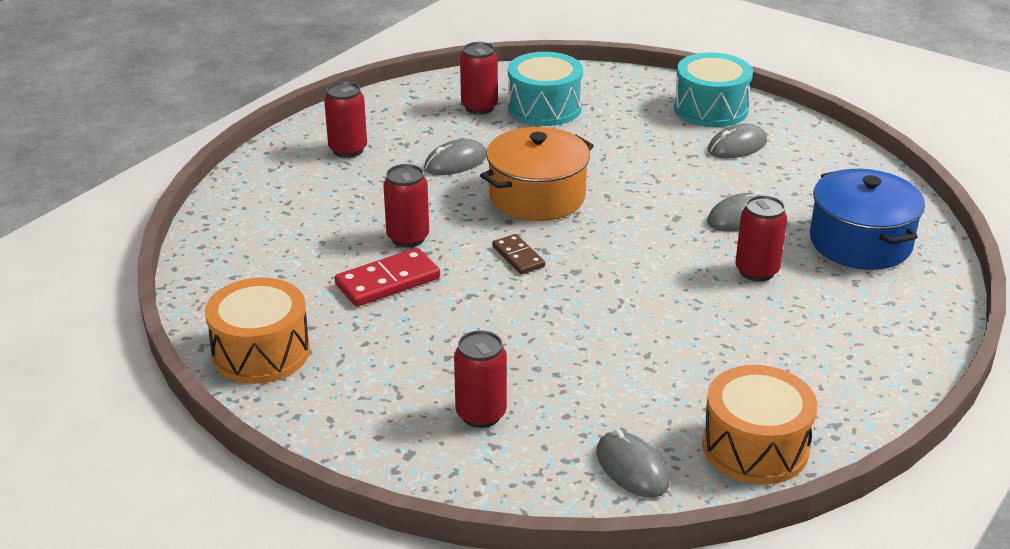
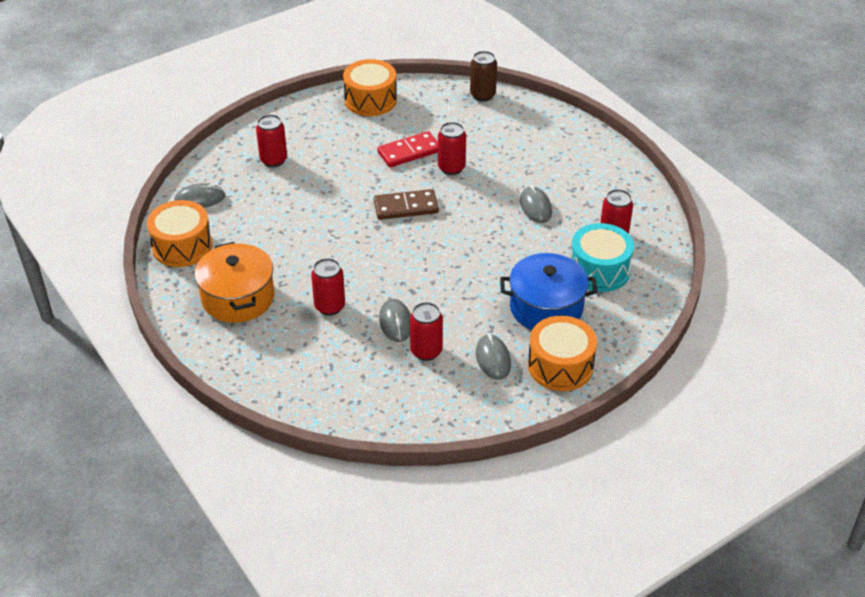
camera: 110 degrees right, 10 degrees up
(210, 246) = (482, 95): none -> brown can
(348, 150) = (574, 163): red can -> red can (426, 351)
(388, 282) = (409, 152): red domino -> red domino turned 75 degrees clockwise
(518, 257) = (406, 207): brown domino -> brown domino, size x1.61
(537, 197) = (471, 233): orange pot -> orange pot (238, 298)
(711, 109) = (560, 366): turquoise drum -> orange drum
(860, 242) = (331, 373): blue pot -> blue pot (546, 307)

